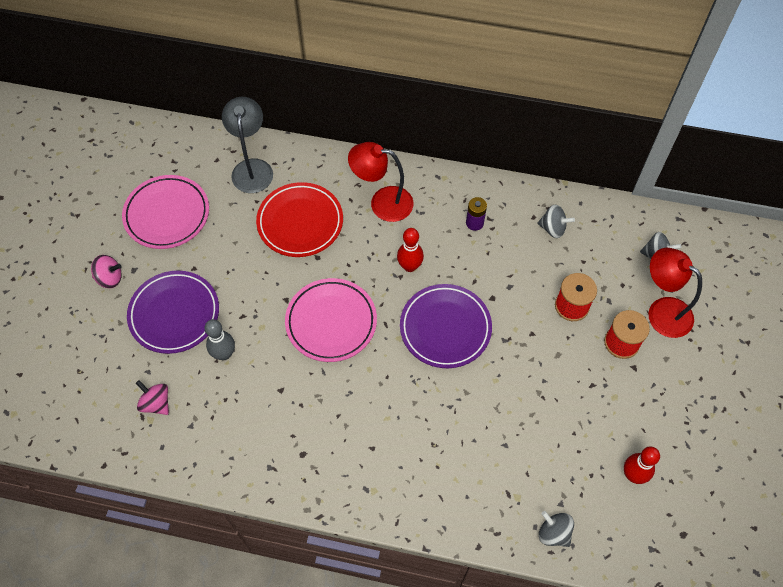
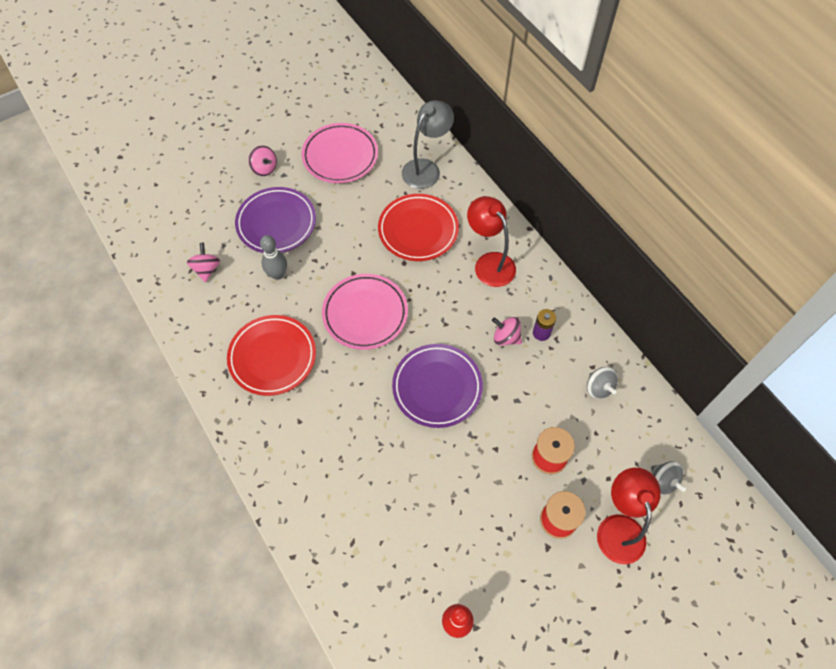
camera: 45 degrees right, 0 degrees up
(295, 421) = (272, 357): none -> red plate
(409, 266) = (460, 323): red bowling pin -> none
(454, 248) = (506, 337): none -> pink spinning top
(554, 533) = (352, 602): grey spinning top -> none

